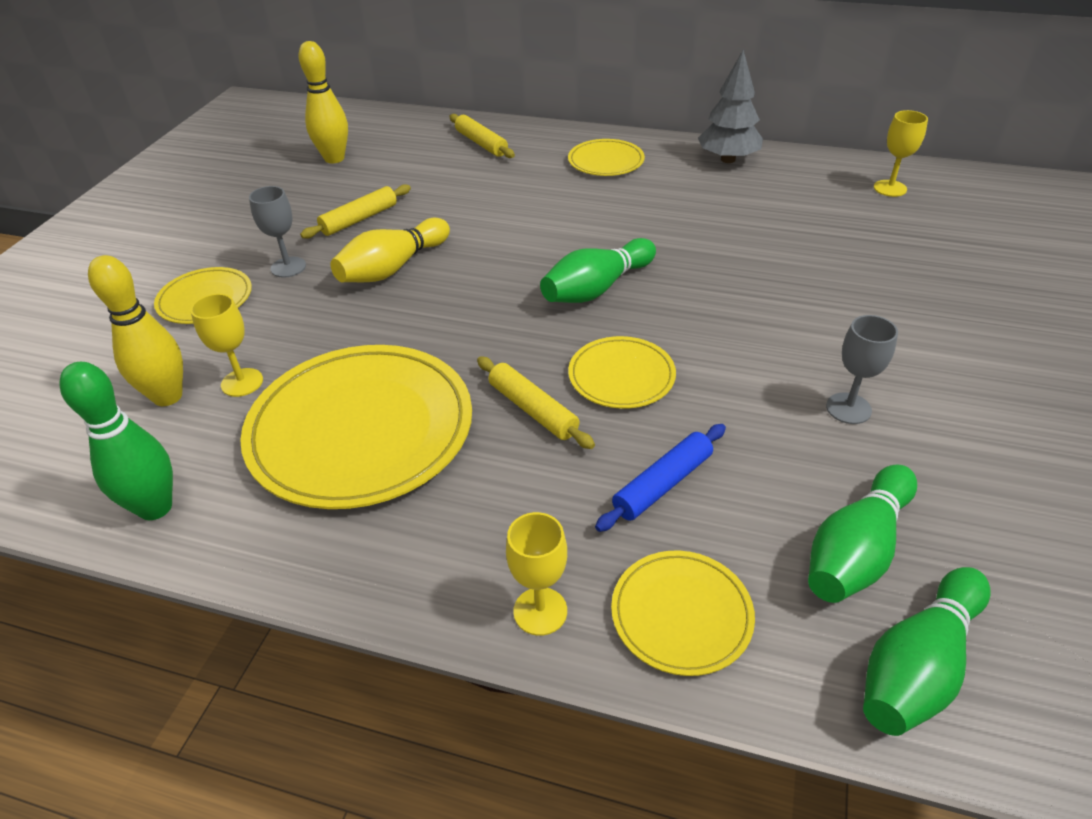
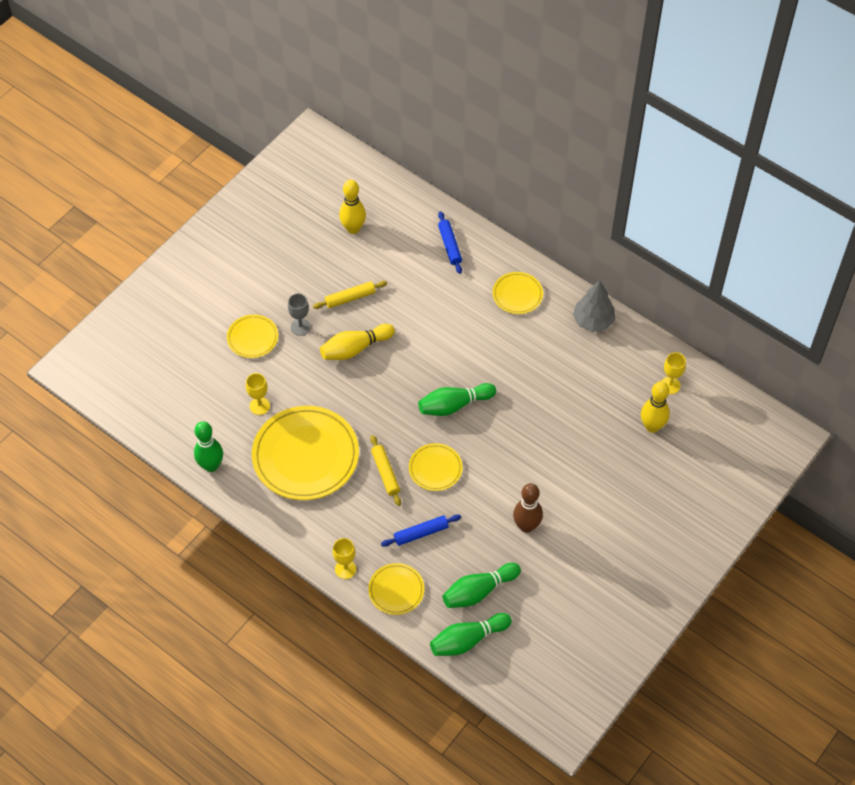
camera: 20 degrees right, 15 degrees up
(167, 396) = (224, 402): yellow bowling pin -> yellow bowling pin (652, 426)
(481, 143) = (449, 245): yellow rolling pin -> blue rolling pin
(848, 408) = (526, 526): grey goblet -> brown bowling pin

